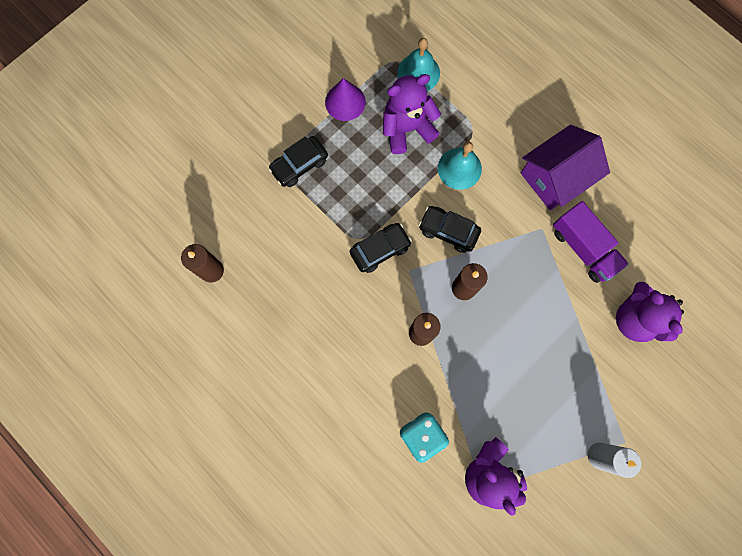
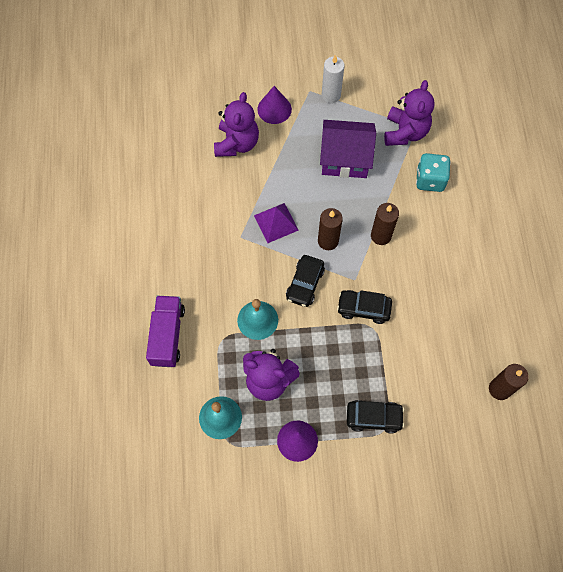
camera: 140 degrees left, 10 degrees down
(448, 231) = (305, 284): black car -> black car turned 45 degrees clockwise
(524, 268) = (276, 222): none -> purple pyramid
(555, 177) = (198, 261): purple house -> purple house (345, 158)
(583, 248) = (226, 205): purple truck -> purple truck (168, 336)
(638, 389) = (274, 109): none -> purple cone

